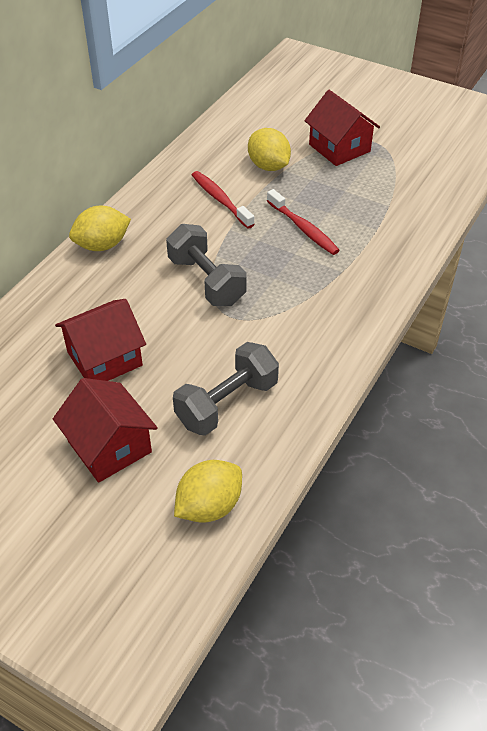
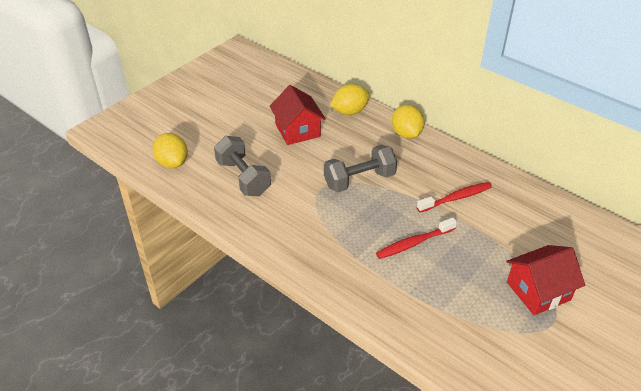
camera: 100 degrees right, 5 degrees down
(109, 447) = (229, 129): red house -> none
(268, 166) = (505, 234): yellow lemon -> yellow lemon (349, 111)

